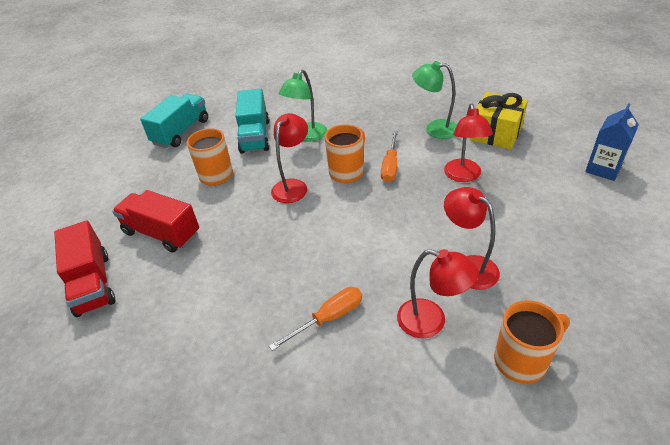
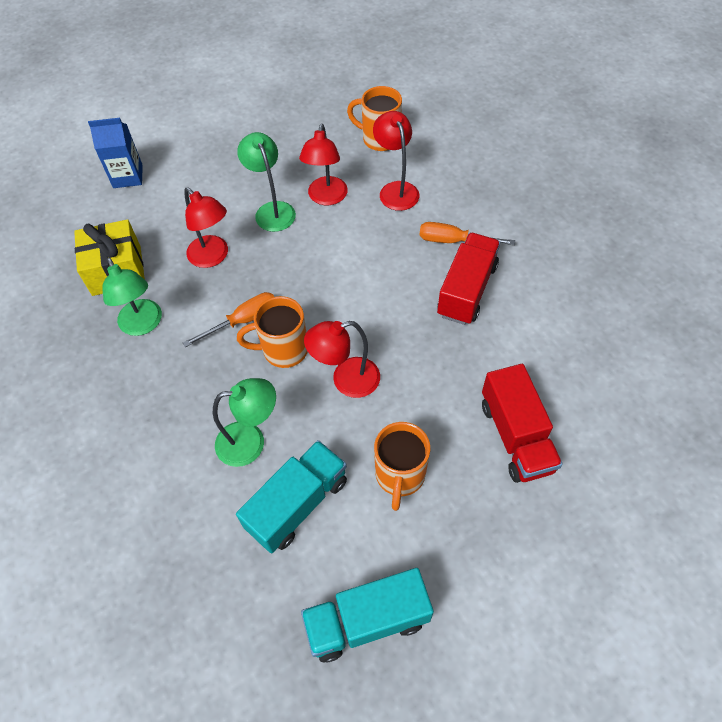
camera: 135 degrees left, 15 degrees up
(93, 283) = (615, 428): red truck -> red truck (466, 290)
(463, 176) = (213, 257): red lamp -> red lamp turned 90 degrees clockwise
(485, 226) = (272, 210): none -> green lamp

